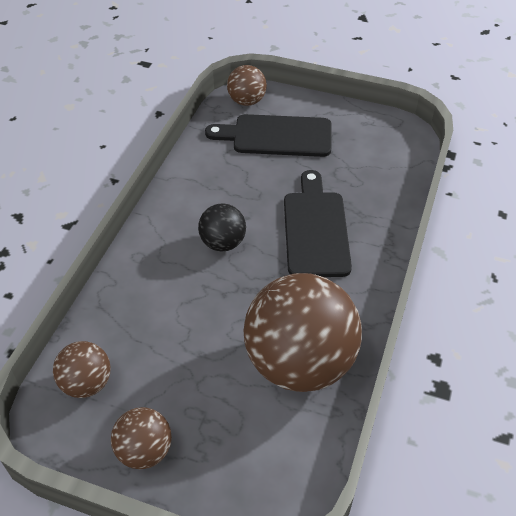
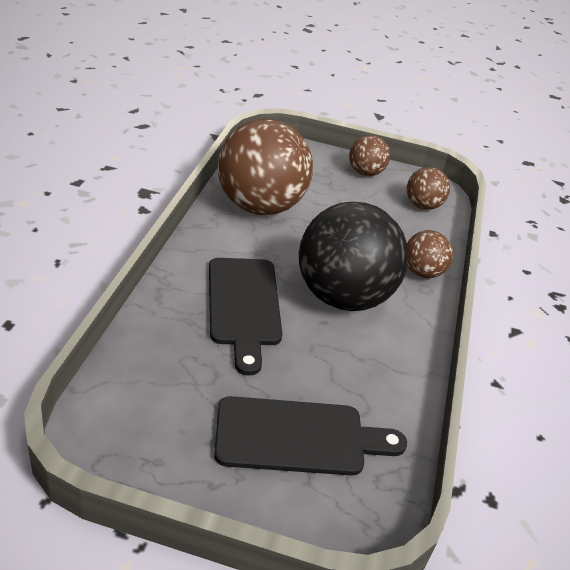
camera: 170 degrees right, 10 degrees down
(223, 243) = (343, 297): black ball -> black ball, size x2.08
(247, 101) = (355, 512): brown ball -> brown ball (422, 272)

